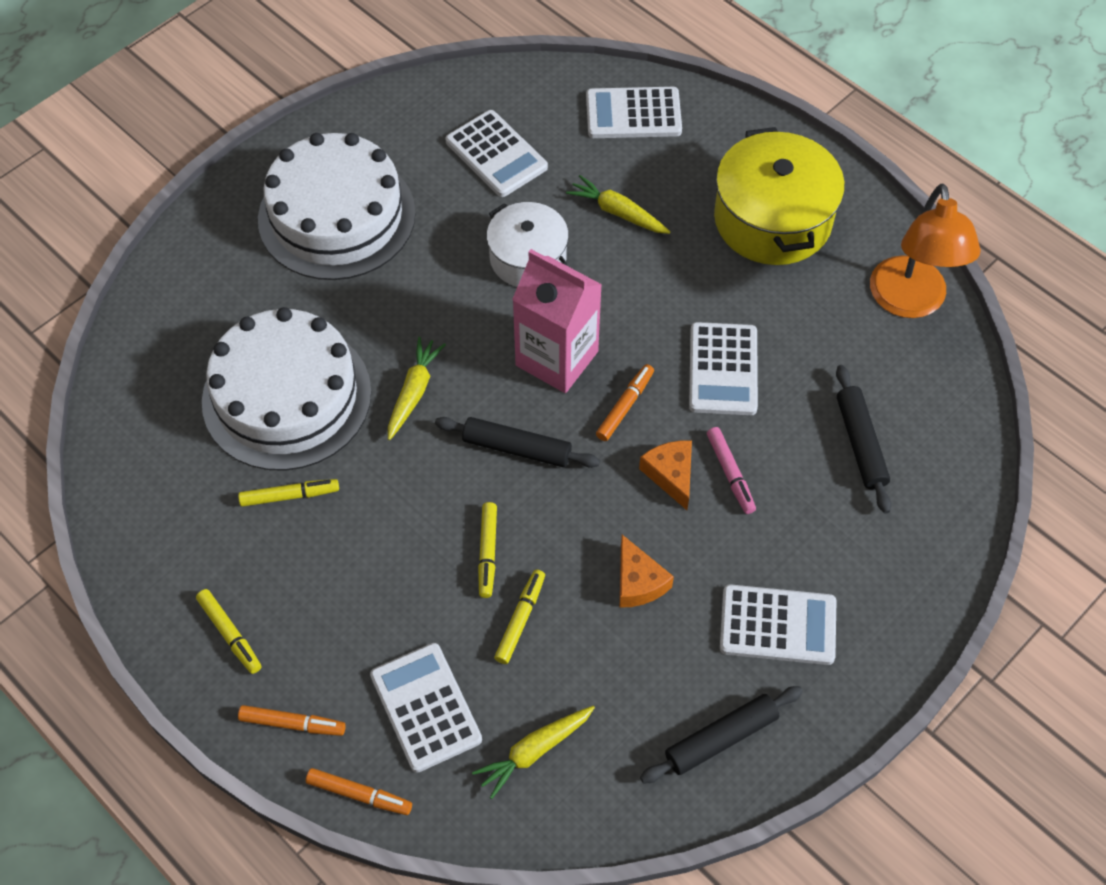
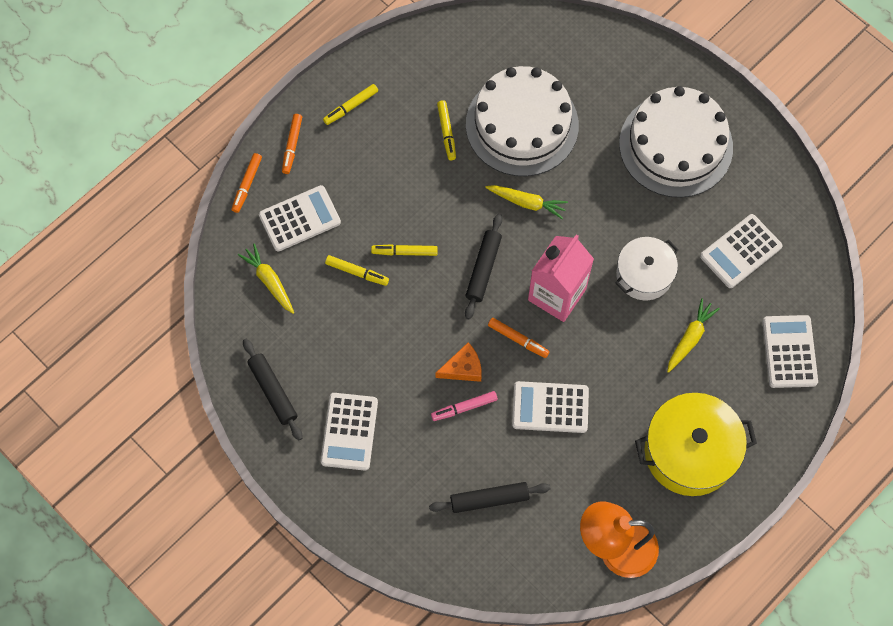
camera: 90 degrees right, 10 degrees up
(638, 582) = (382, 345): orange cheese -> none

